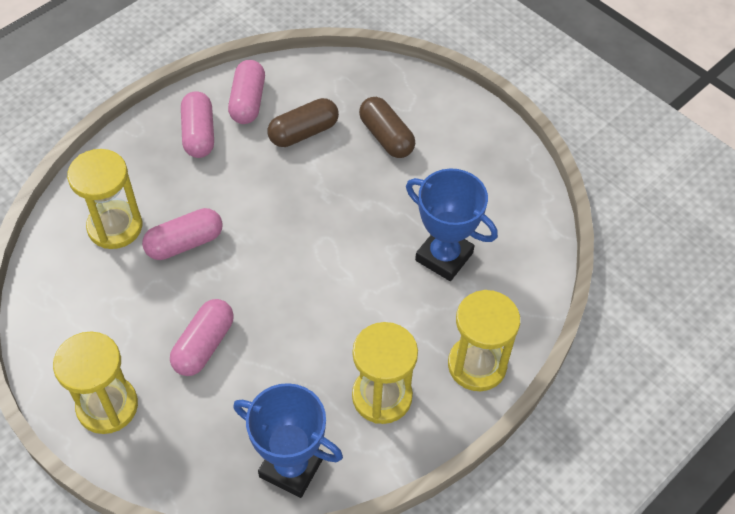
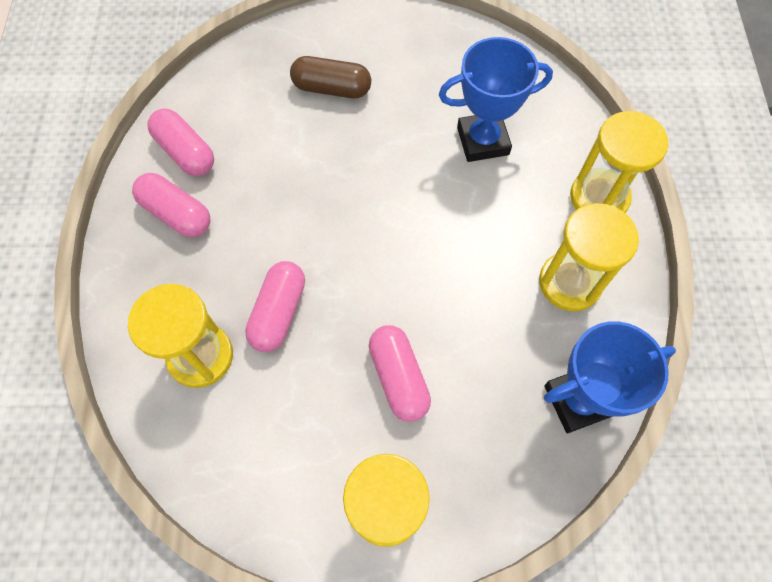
camera: 45 degrees left, 10 degrees up
(303, 132) = (263, 138): brown capsule -> none

